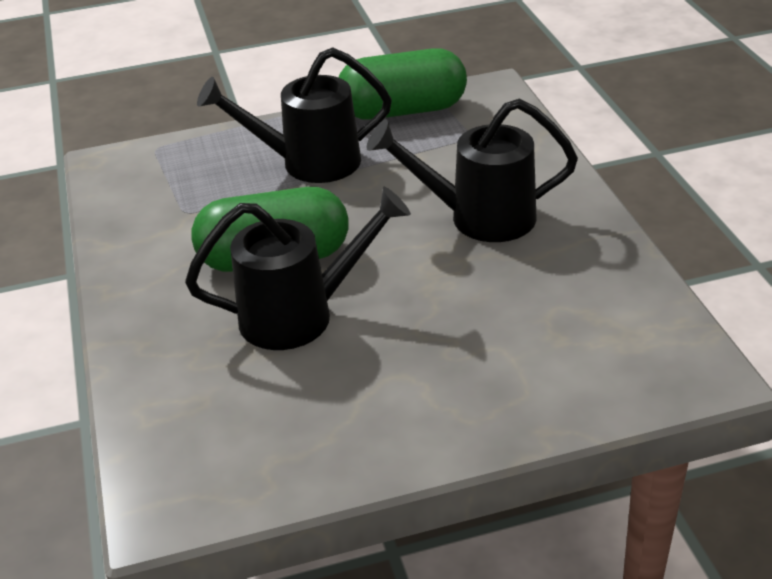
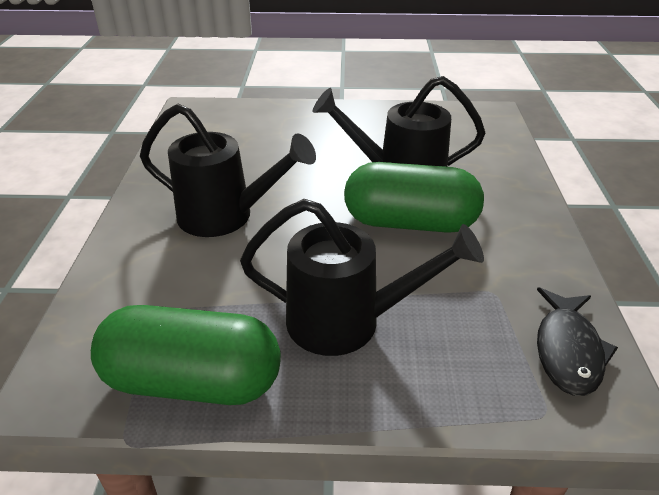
camera: 165 degrees left, 0 degrees up
(129, 184) = (568, 350): none -> black fish

